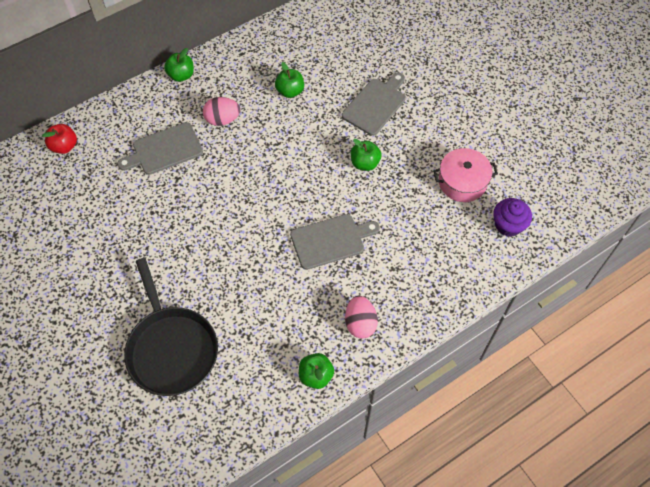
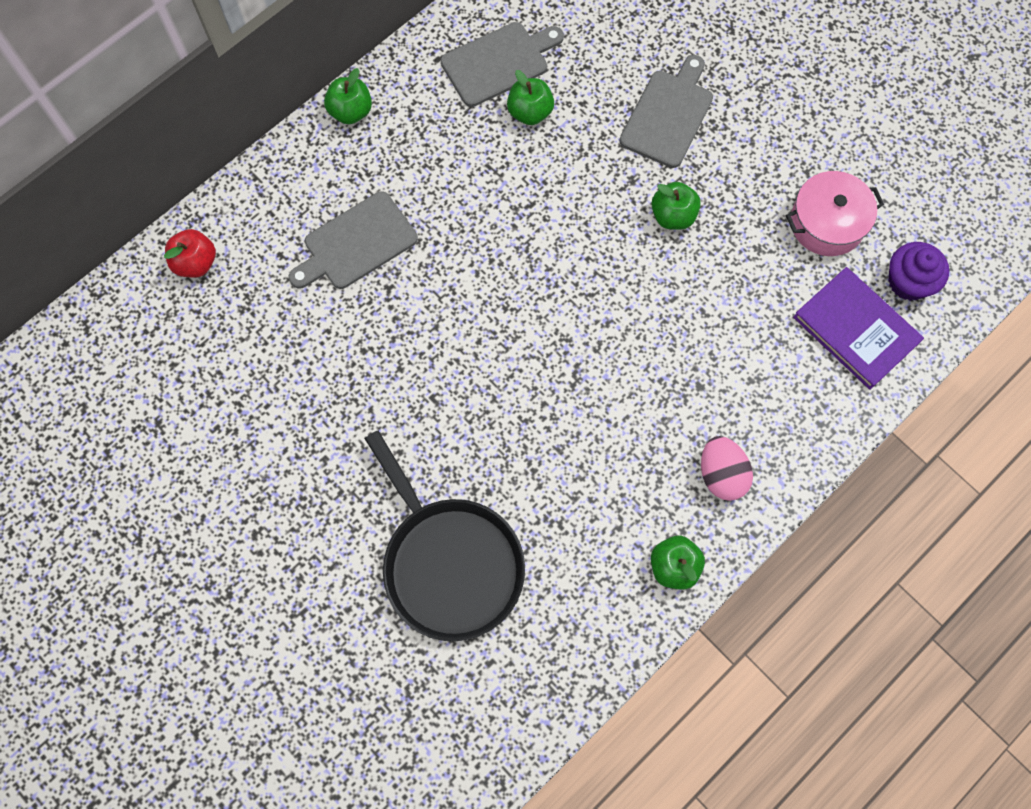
camera: 10 degrees left, 10 degrees up
(222, 119) = (435, 177): pink egg -> none
(331, 241) = (649, 351): grey cutting board -> grey cutting board (499, 63)
(468, 248) = (856, 329): none -> purple book

